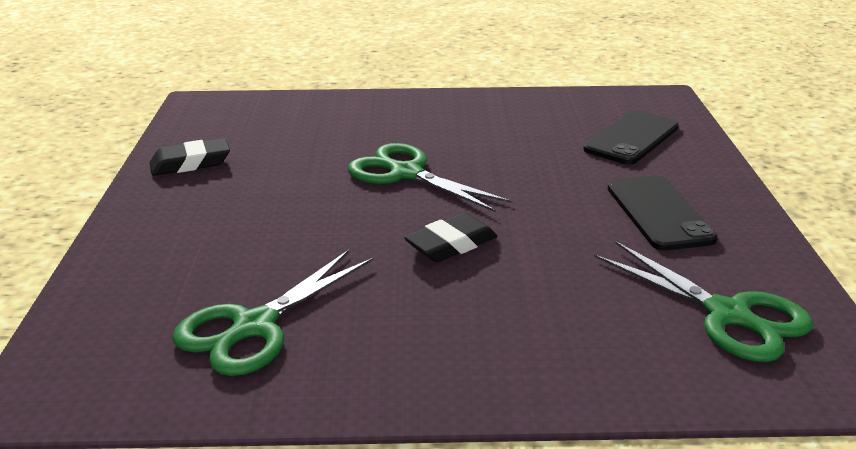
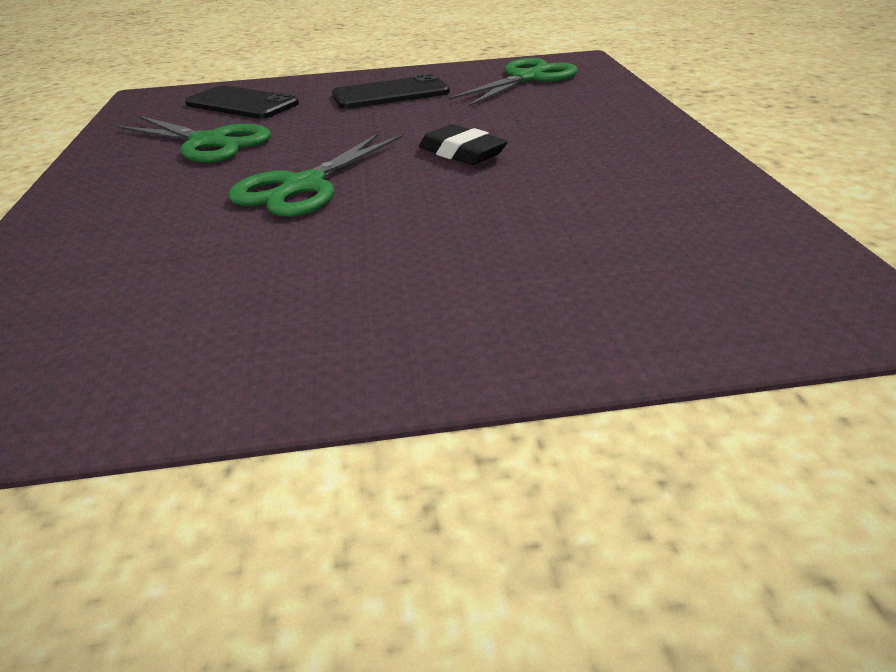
camera: 95 degrees left, 5 degrees up
(190, 163) = (233, 356): black eraser -> none
(255, 326) = (651, 216): green scissors -> green scissors (209, 143)

